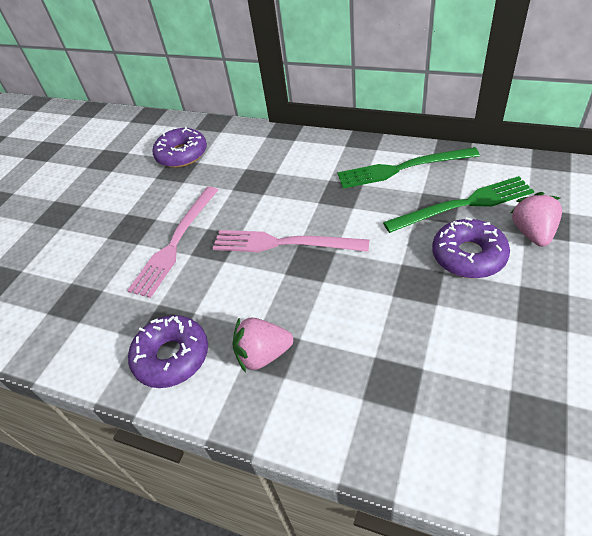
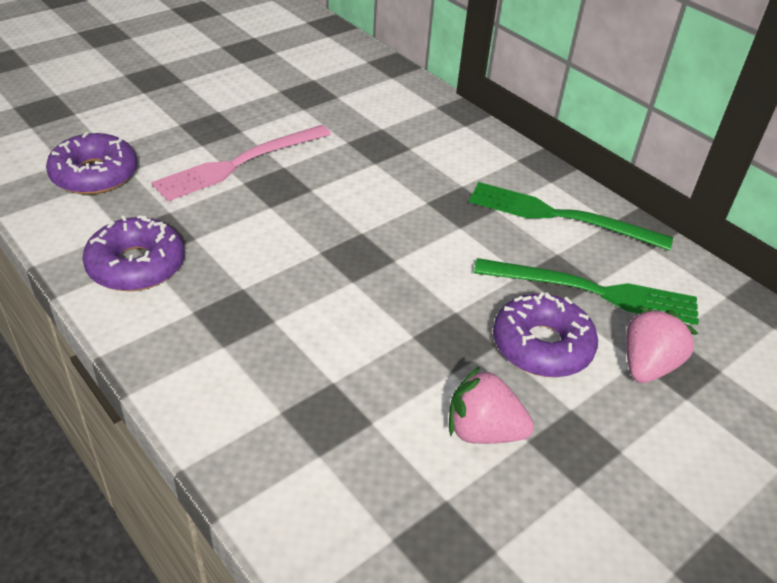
camera: 20 degrees right, 5 degrees down
(182, 154) = (328, 81): purple donut -> purple donut (95, 175)
(263, 355) = (223, 314): pink strawberry -> pink strawberry (483, 431)
(283, 243) = (347, 222): pink fork -> none

